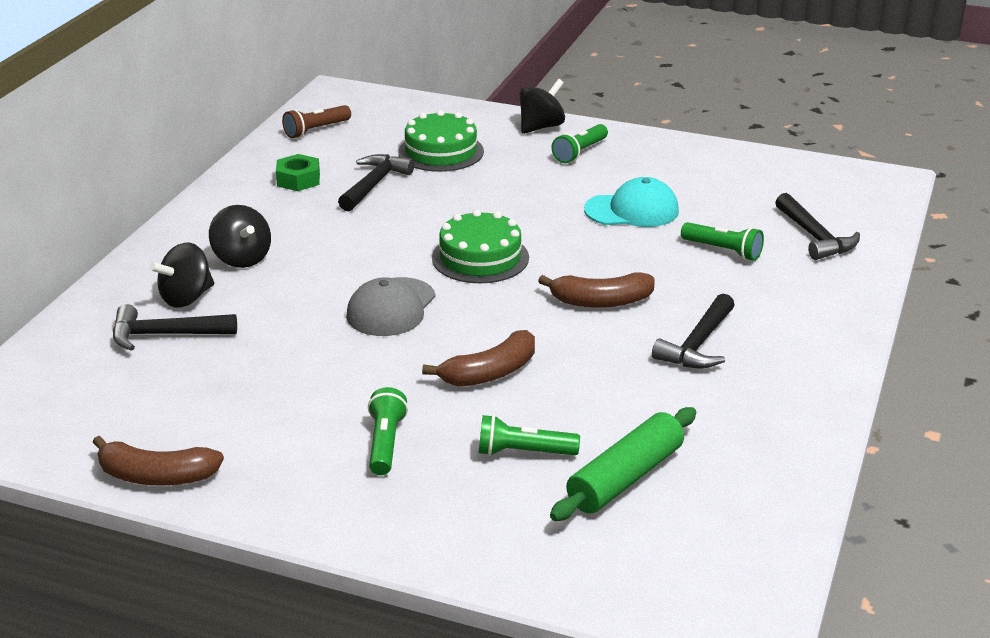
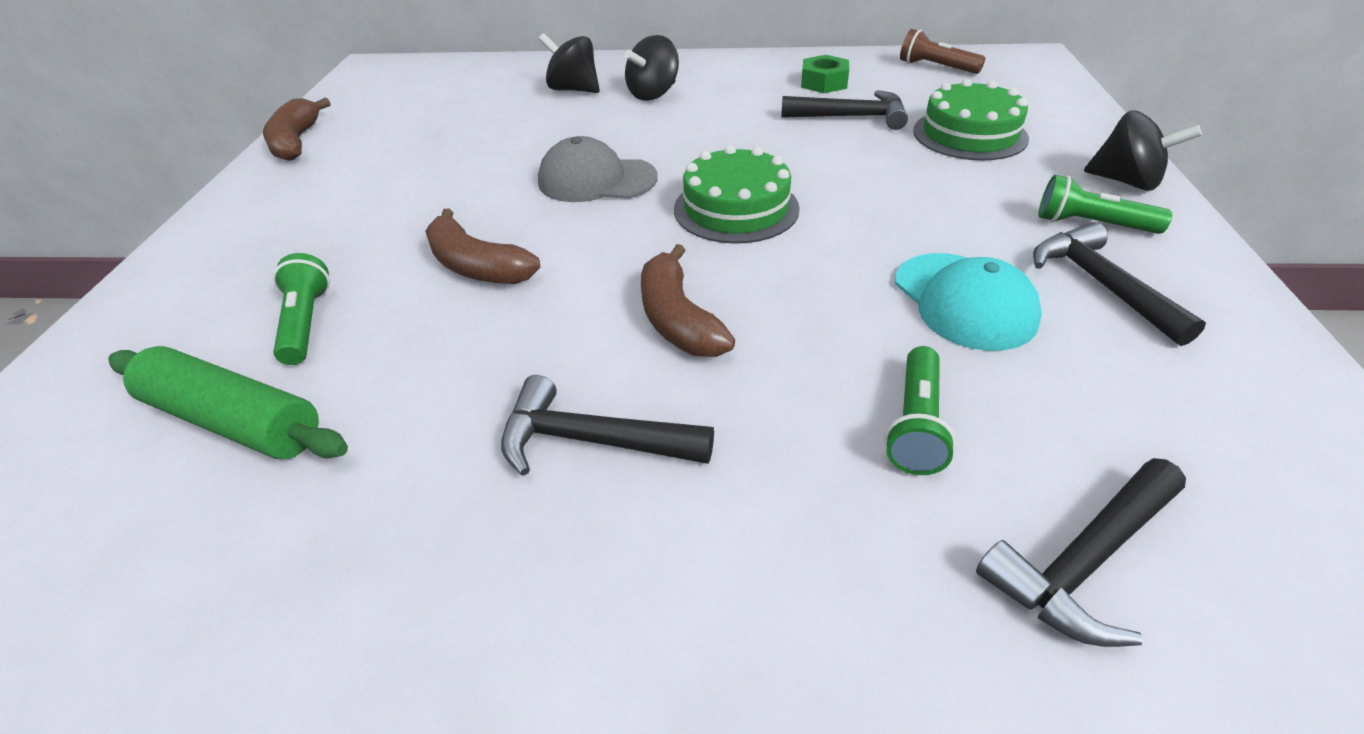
camera: 75 degrees right, 10 degrees up
(164, 335) = (511, 96): black hammer -> black hammer (1100, 284)
(385, 443) = (334, 231): green flashlight -> none

